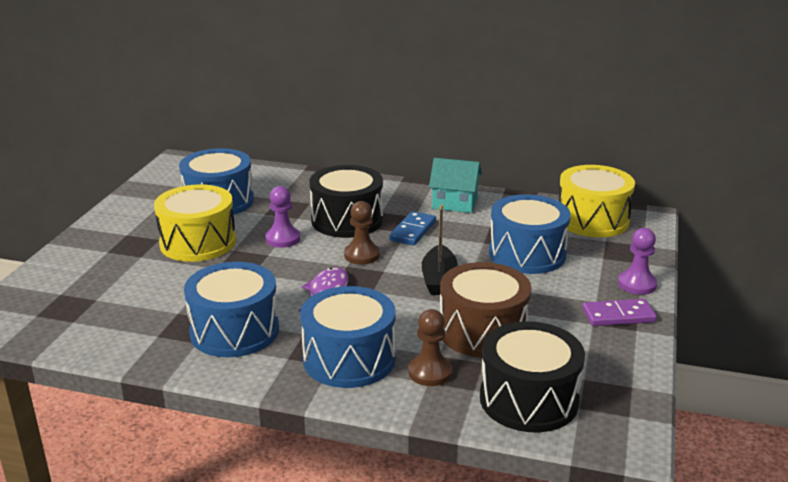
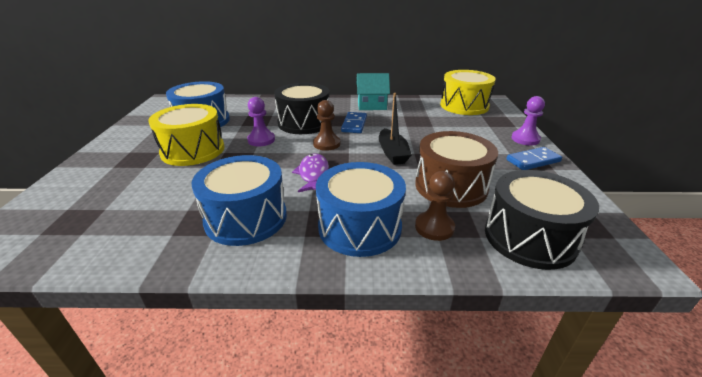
camera: 15 degrees left, 5 degrees up
(527, 254) = (440, 129): blue drum -> none
(618, 315) = (533, 161): purple domino -> blue domino

